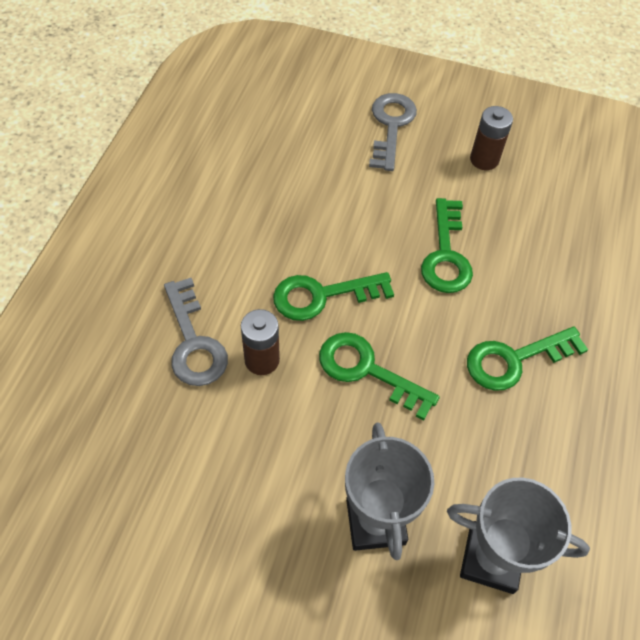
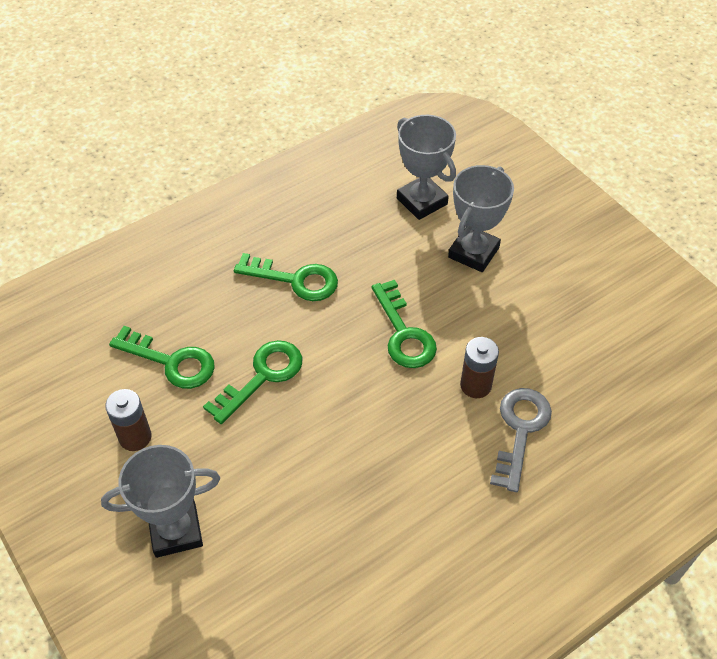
camera: 140 degrees left, 5 degrees down
(322, 296) = (390, 405): green key -> green key (171, 362)
(391, 126) = (176, 531): grey key -> grey trophy

